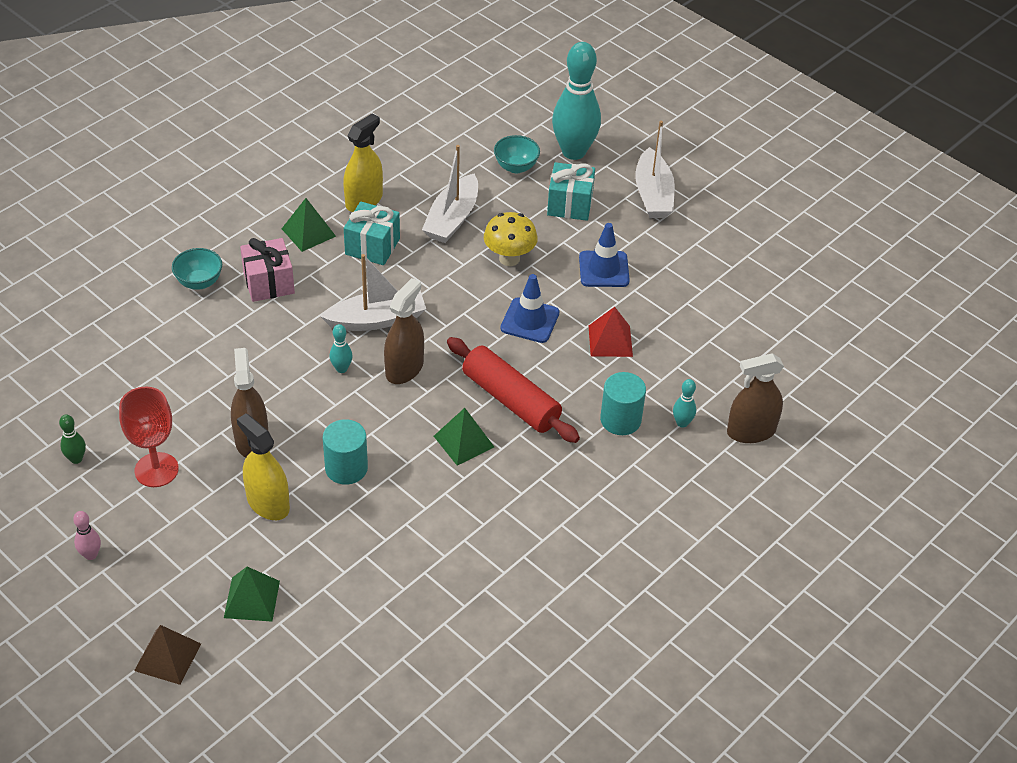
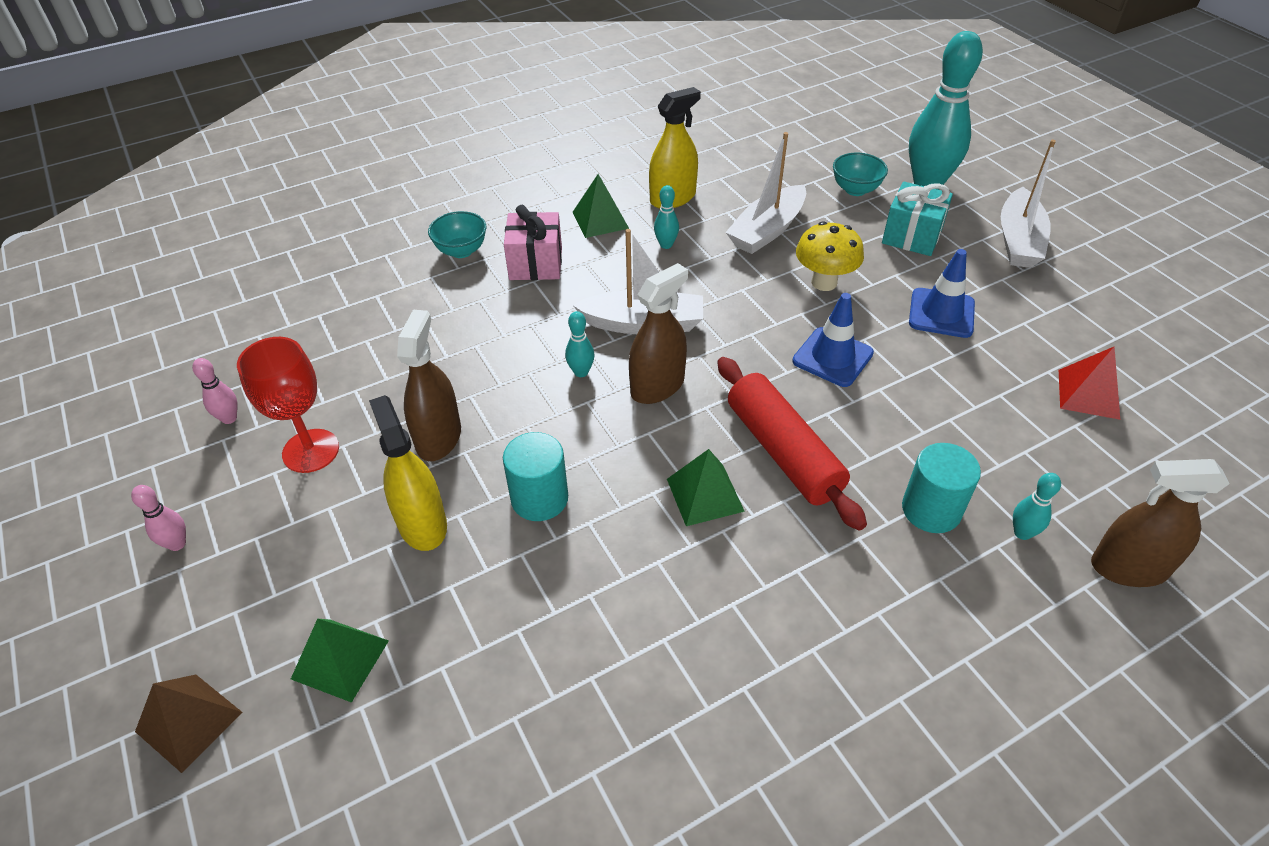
camera: 20 degrees right, 0 degrees up
(76, 459) = (229, 418): green bowling pin -> pink bowling pin
(372, 246) = (666, 245): turquoise gift -> turquoise bowling pin
(610, 341) = (934, 401): red pyramid -> red pyramid (1088, 394)

